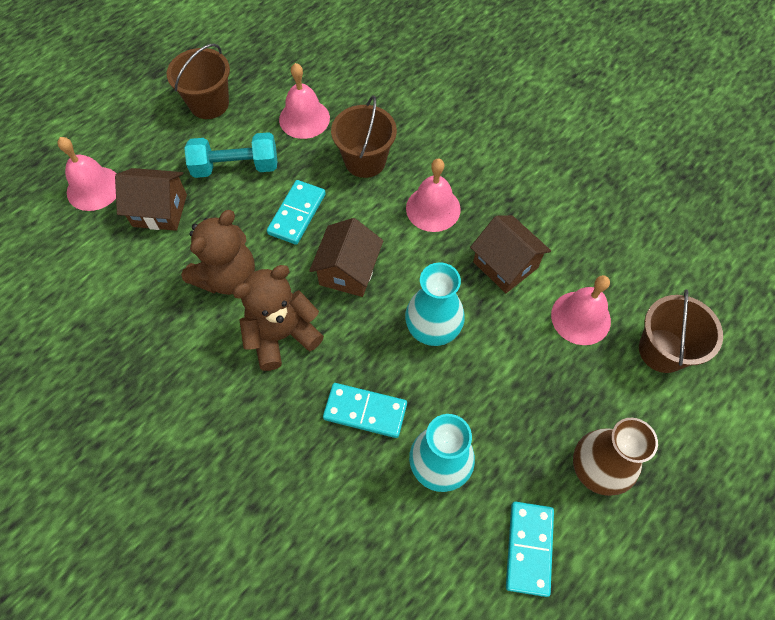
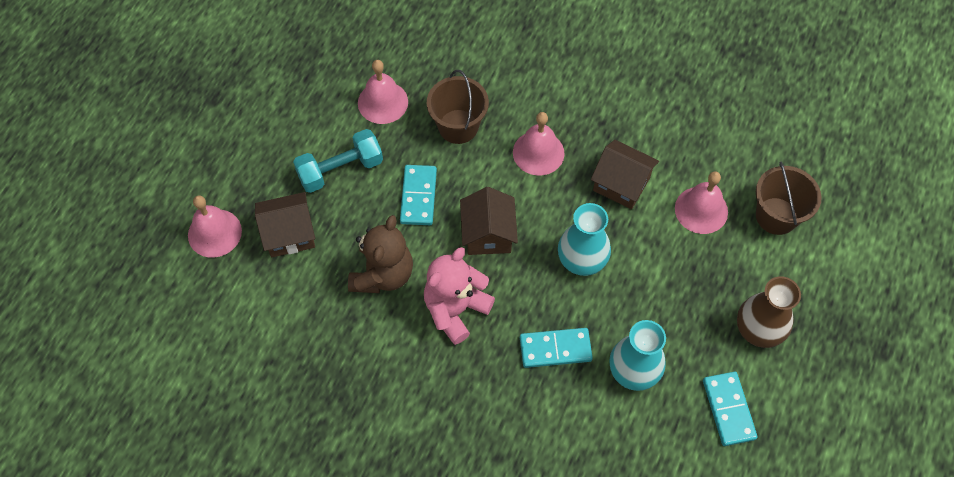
camera: 20 degrees left, 0 degrees up
(209, 104) = (284, 115): brown bucket -> none
(282, 335) = (455, 309): brown teddy bear -> pink teddy bear

